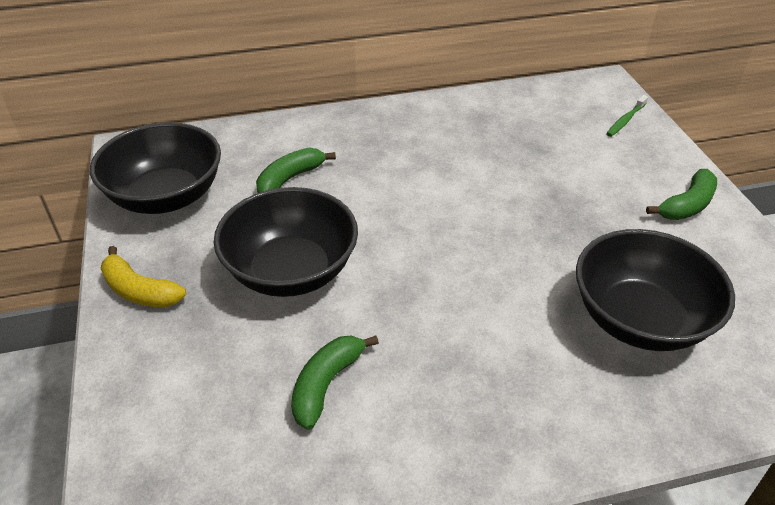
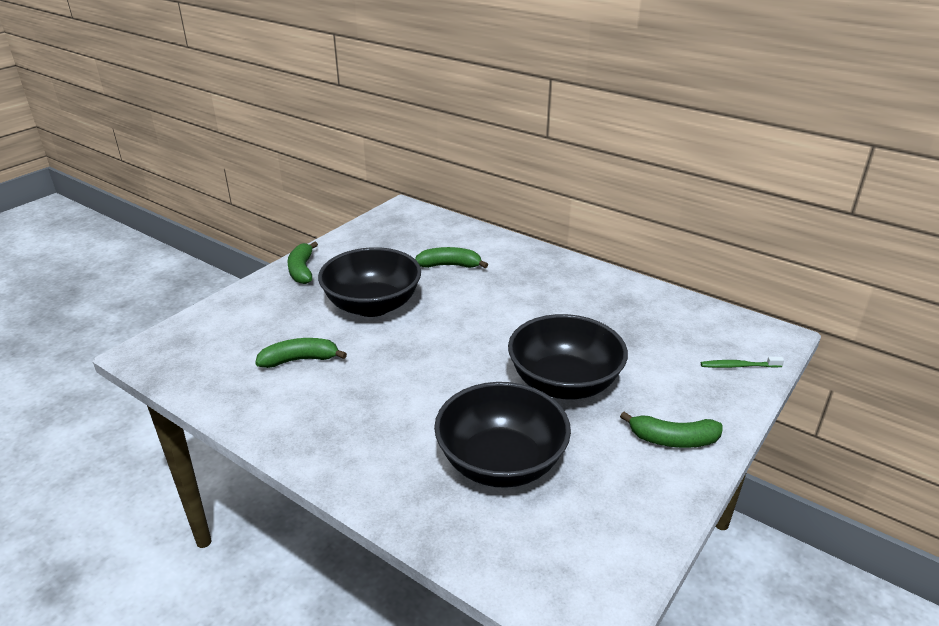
camera: 50 degrees right, 10 degrees down
(140, 291) = (302, 270): yellow banana -> green banana
(166, 196) = (380, 239): black bowl -> black bowl (564, 383)

